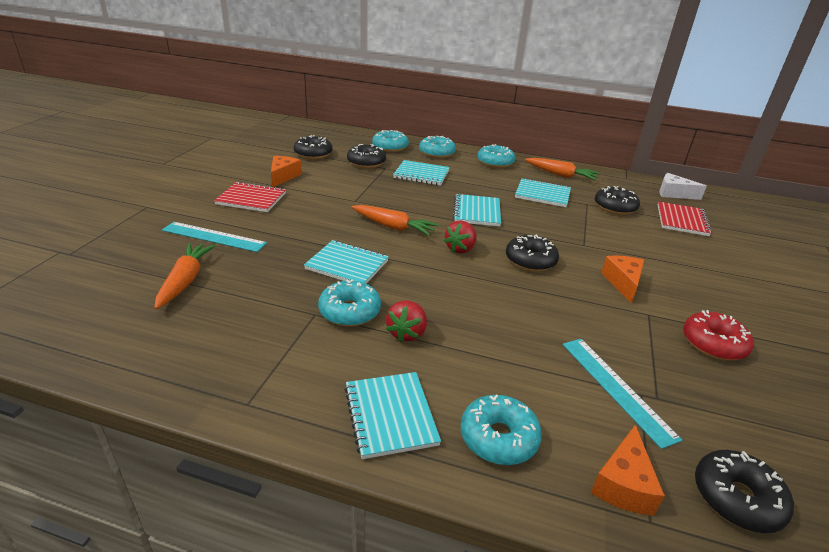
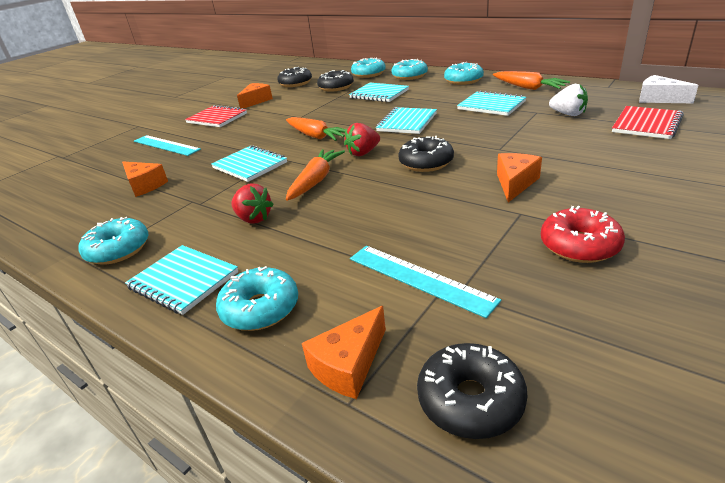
camera: 25 degrees right, 0 degrees up
(185, 281) = (119, 175): orange carrot -> orange carrot (316, 181)
(234, 295) = (144, 185): none -> orange cheese
(349, 311) = (221, 200): turquoise donut -> turquoise donut (118, 250)
(390, 415) = (183, 280): turquoise notebook -> turquoise notebook turned 60 degrees counterclockwise
(407, 333) = (254, 218): red strawberry -> red strawberry turned 90 degrees counterclockwise
(615, 207) = (568, 114): black donut -> white strawberry
(616, 388) = (419, 278): turquoise ruler -> turquoise ruler turned 45 degrees counterclockwise

